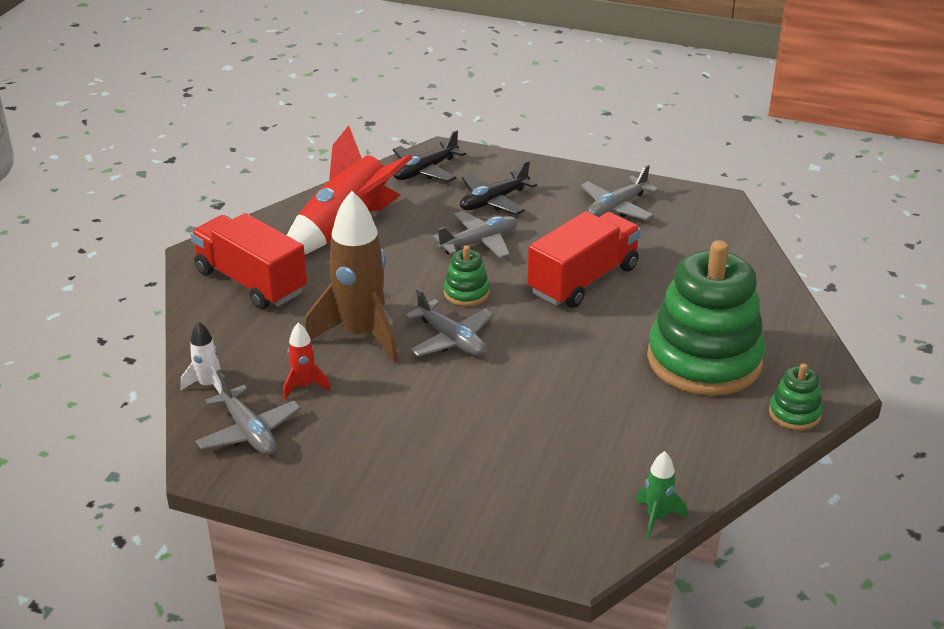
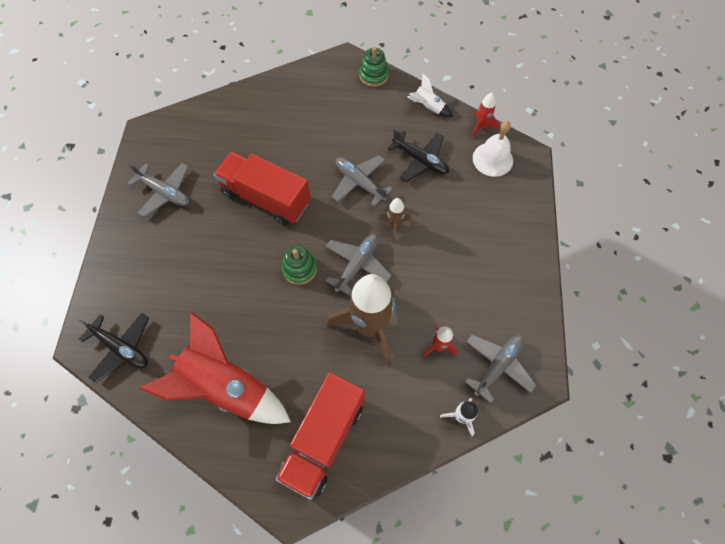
camera: 105 degrees left, 30 degrees up
(479, 242) = (230, 276): grey plane -> grey plane (360, 183)
(493, 201) = (166, 280): black plane -> black plane (420, 160)
(497, 382) = (394, 226): none -> brown rocket
(584, 515) = (492, 159): none -> white bell
(656, 517) = (481, 127): green rocket -> red rocket
(704, 360) = (337, 120): green stacking toy -> none
(713, 463) = (428, 107): none -> white rocket

